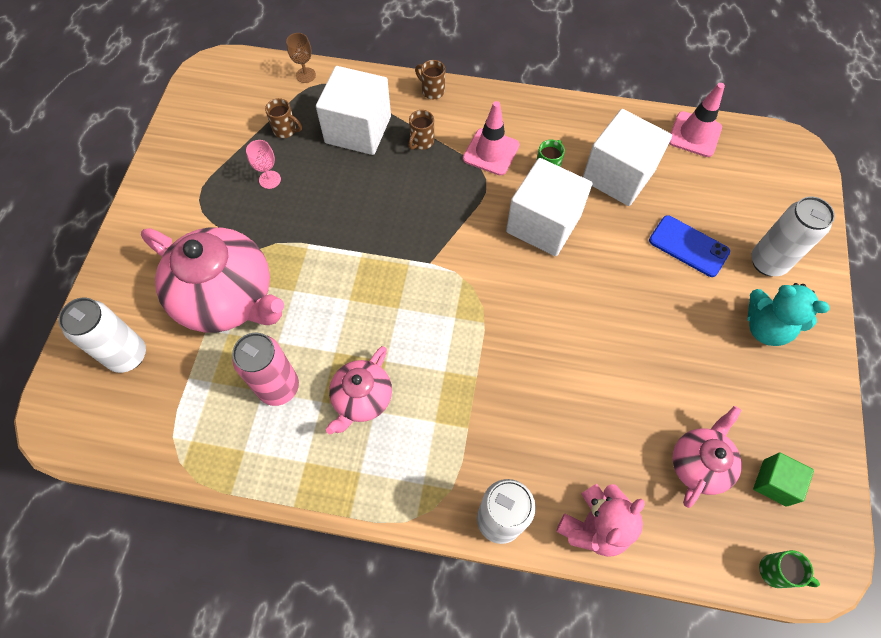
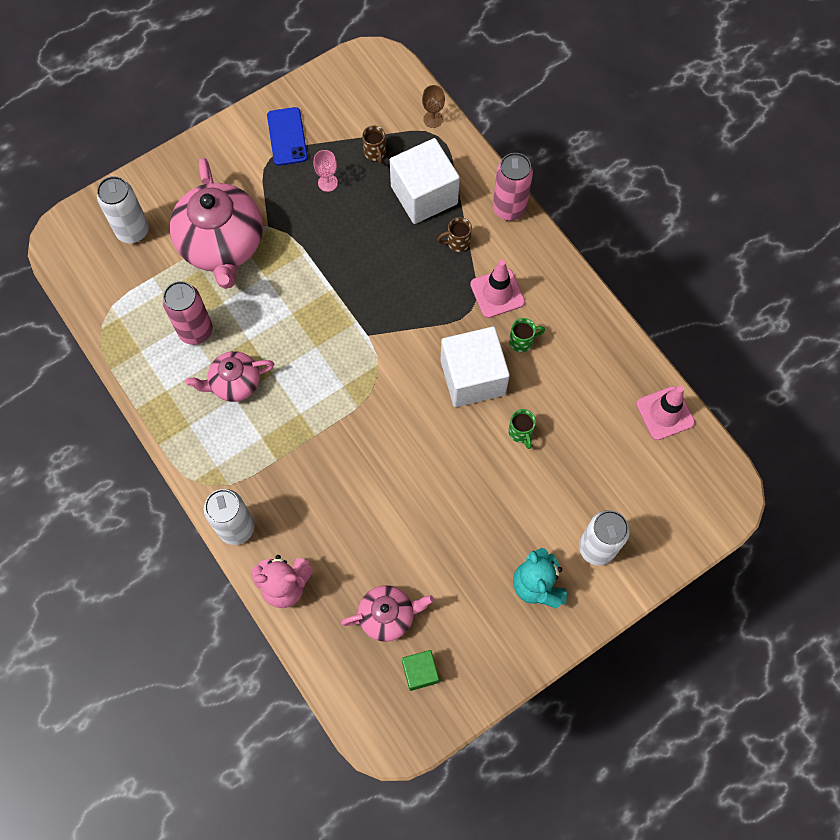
camera: 45 degrees right, 5 degrees up
(432, 91) = (509, 208): brown mug -> pink can
(618, 175) = (567, 391): white cube -> none
(688, 246) = (554, 485): blue phone -> blue phone (287, 136)
(776, 572) = (358, 715): green mug -> green mug (520, 433)

